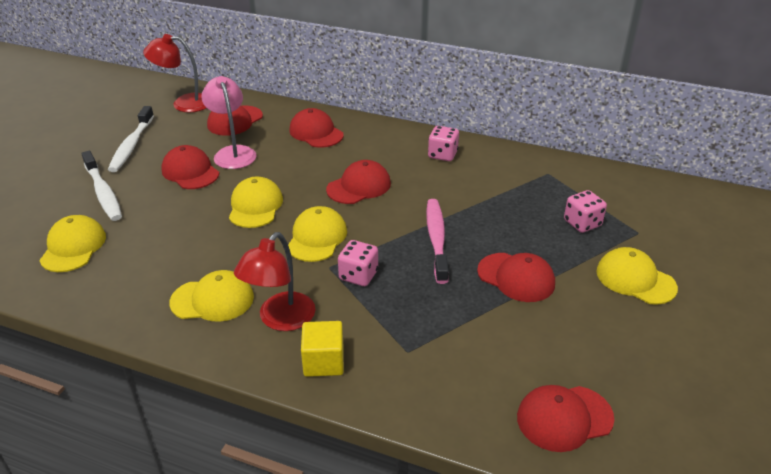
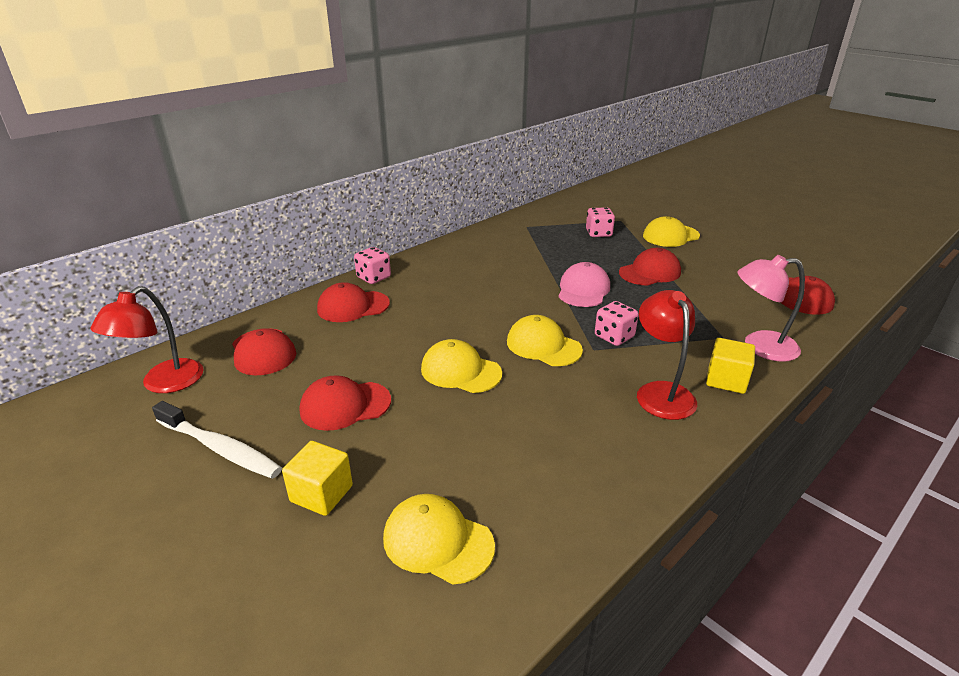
camera: 65 degrees left, 5 degrees down
(103, 192) = (321, 493): white toothbrush -> yellow cube
(212, 300) = (612, 430): yellow cap -> none
(233, 153) = (335, 366): pink lamp -> pink lamp (759, 346)
(280, 320) = (661, 392): red lamp -> red lamp turned 150 degrees counterclockwise
(359, 186) = (475, 306): red cap -> none
(436, 239) = (583, 290): pink toothbrush -> pink cap
(442, 155) = (461, 257): pink dice -> pink dice (374, 277)

